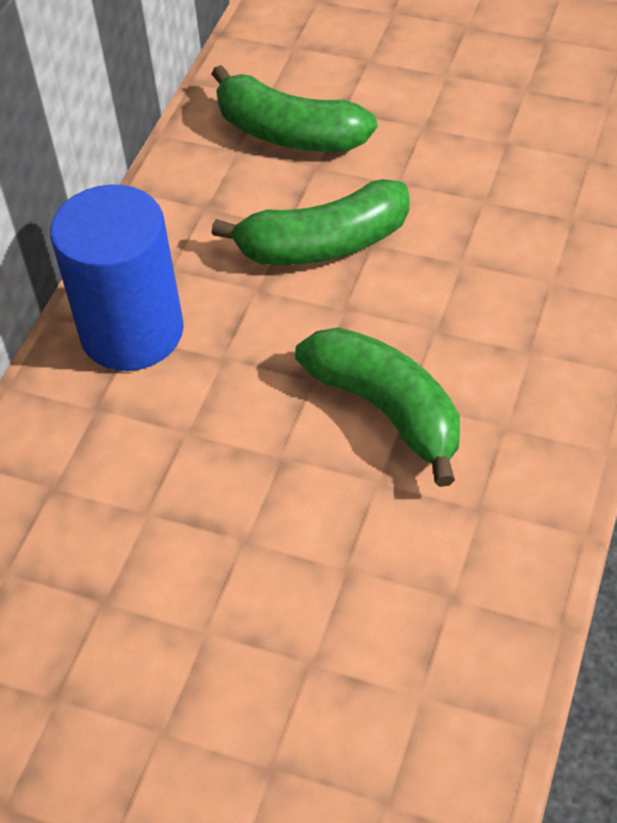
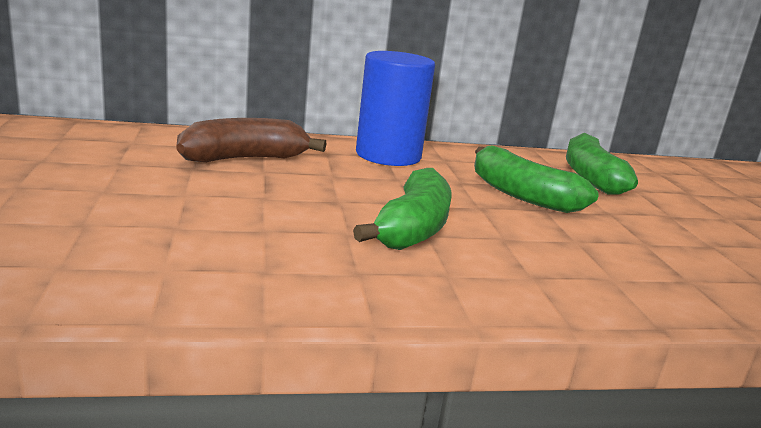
camera: 55 degrees right, 30 degrees down
(88, 523) = (245, 159): none -> brown banana

